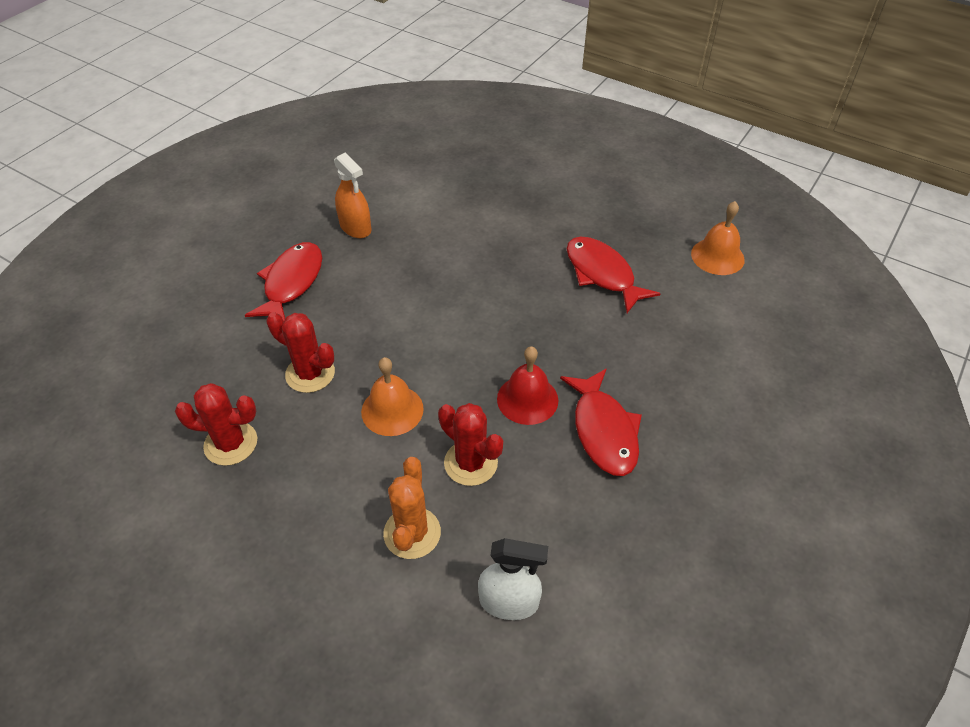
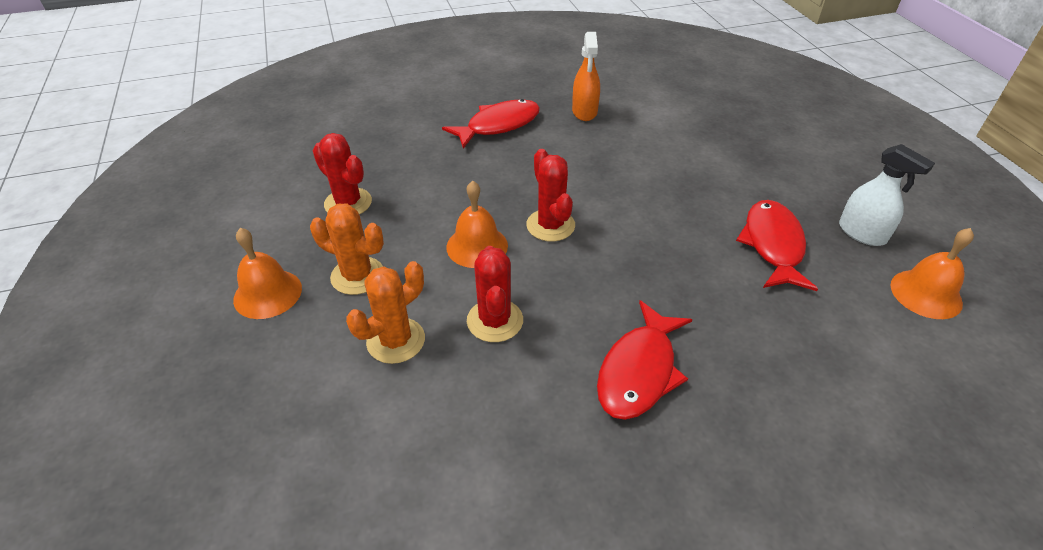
camera: 40 degrees right, 5 degrees down
(253, 575) = (267, 293): none -> orange bell
(310, 373) = (446, 189): red cactus -> red cactus (550, 225)
(318, 503) = (357, 276): none -> orange cactus
(509, 602) = (409, 447): white spray bottle -> white spray bottle (862, 233)
(527, 399) = (594, 303): red bell -> none

